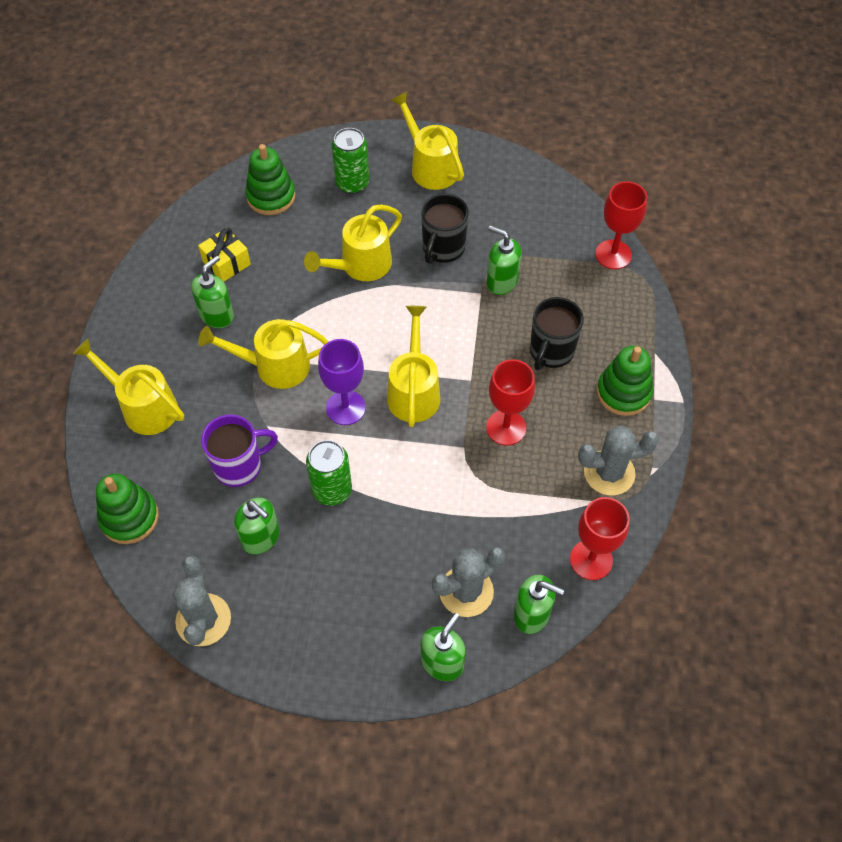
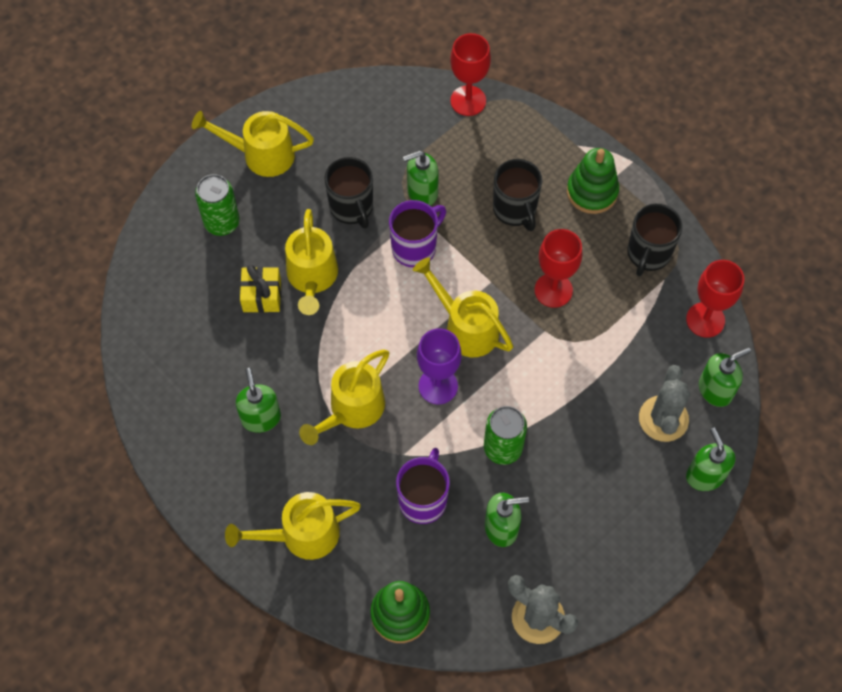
camera: 50 degrees left, 5 degrees up
(226, 263) = (213, 374): yellow gift -> yellow gift (262, 296)
(271, 197) = (175, 292): green stacking toy -> none
(449, 310) = (415, 248): none -> purple mug
(609, 473) = (648, 254): grey cactus -> black mug

